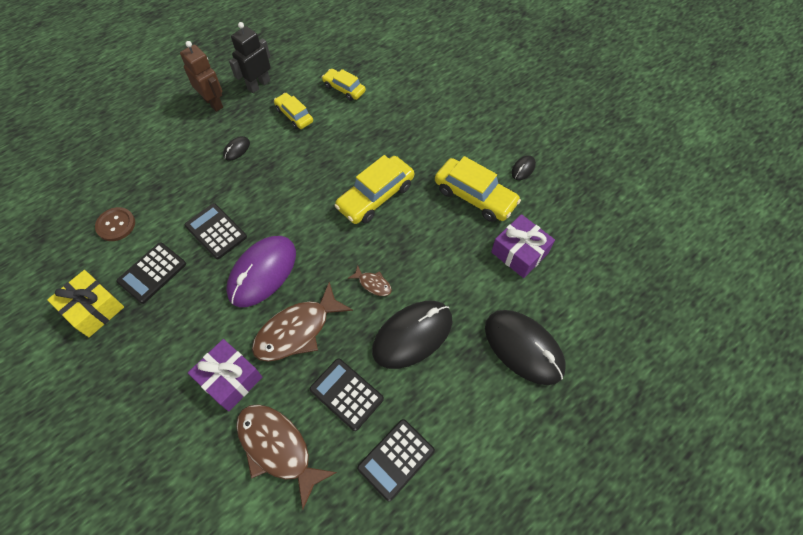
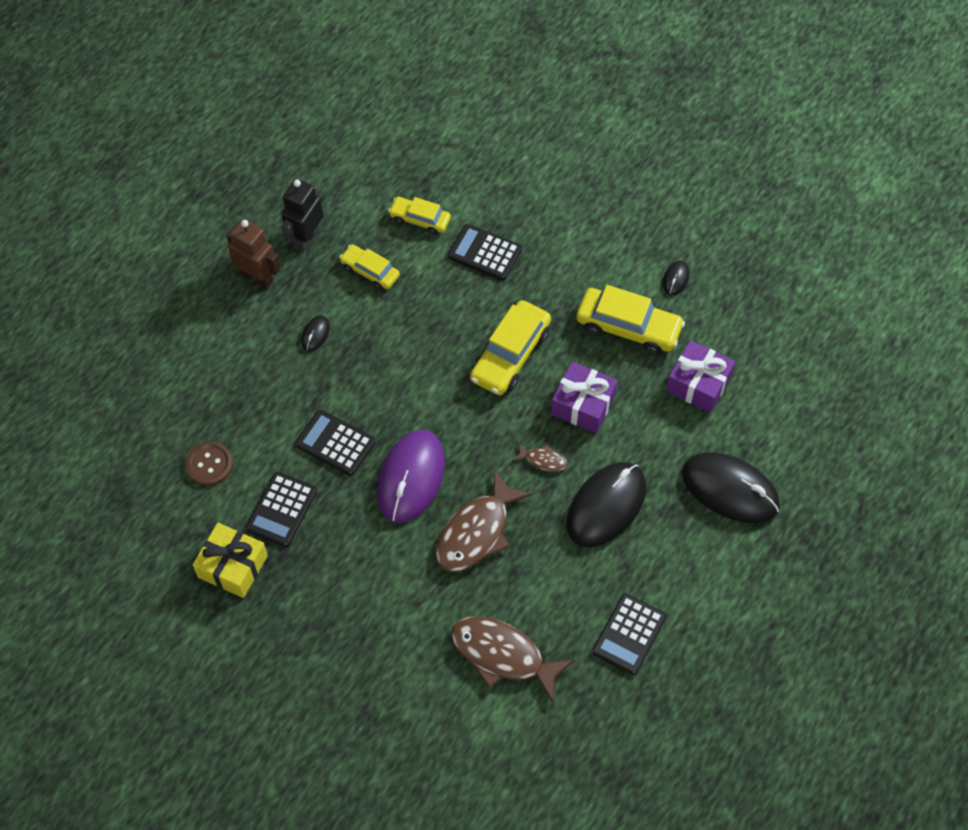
camera: 15 degrees left, 0 degrees up
(230, 379) = (423, 601): purple gift -> purple gift (583, 405)
(346, 394) = (555, 584): black calculator -> black calculator (484, 253)

